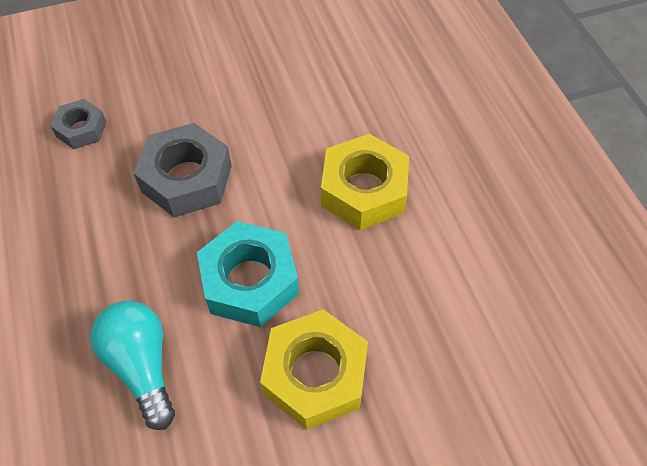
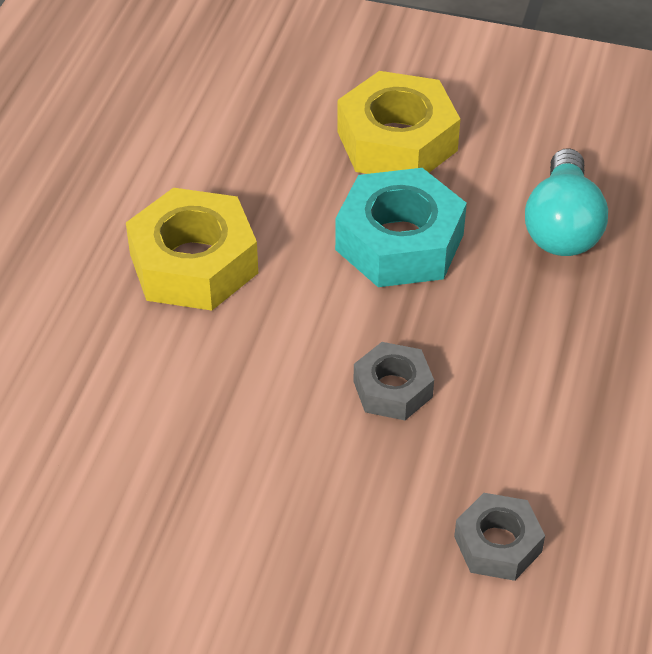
camera: 145 degrees left, 10 degrees down
(187, 178) = (392, 389): grey nut -> grey nut, size x0.57

